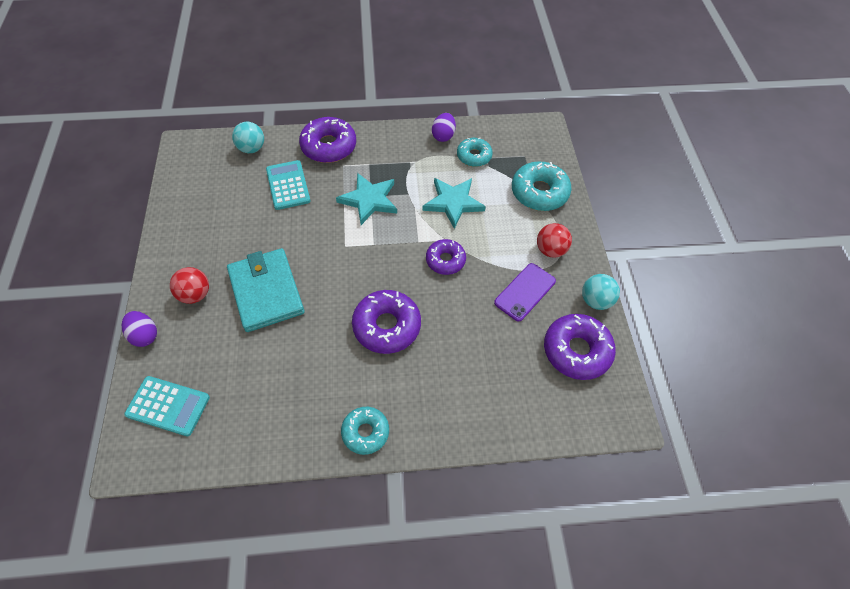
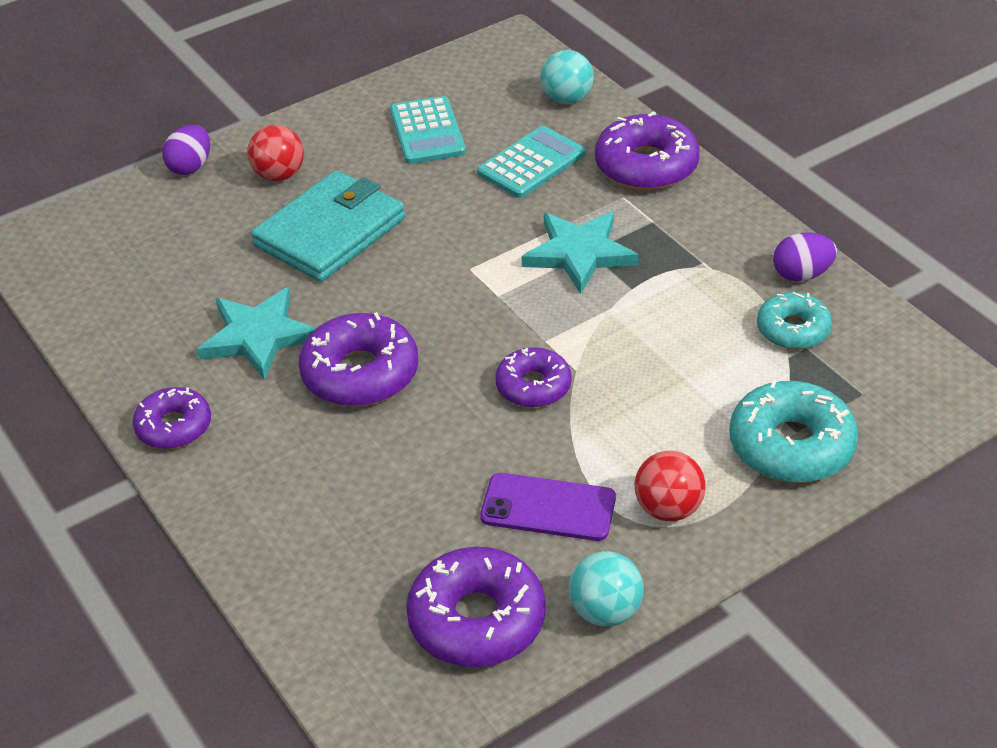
camera: 65 degrees right, 15 degrees down
(168, 406) = (107, 235): turquoise calculator -> turquoise calculator (427, 131)
(365, 432) = (174, 426): turquoise donut -> purple donut
(453, 203) = (662, 347): turquoise star -> turquoise star (258, 336)

